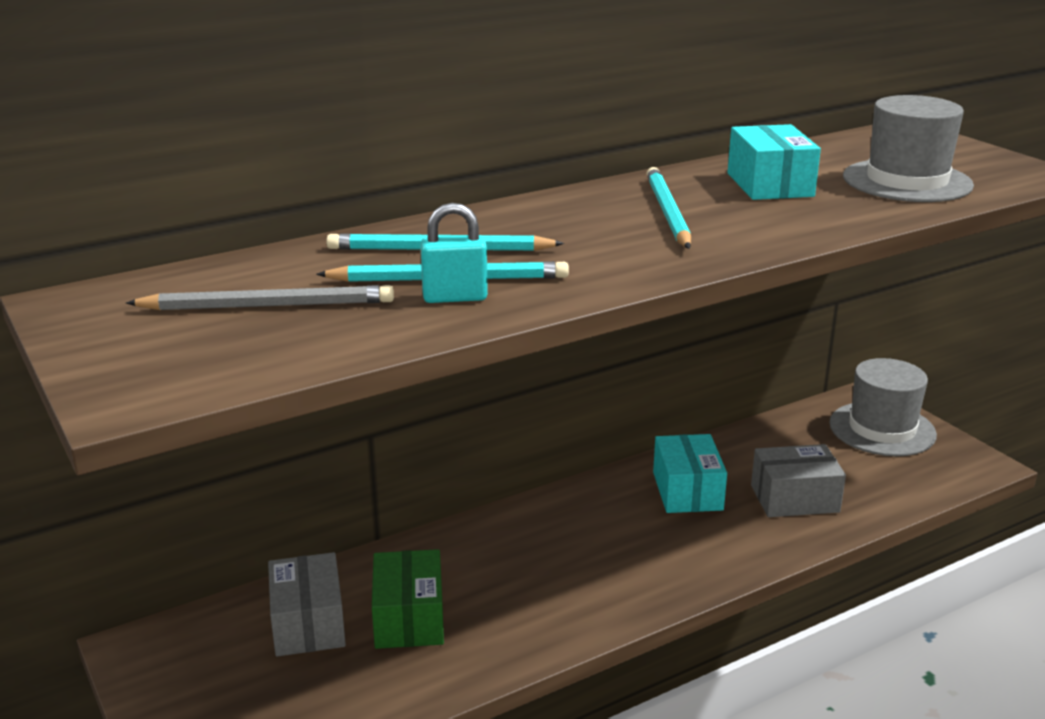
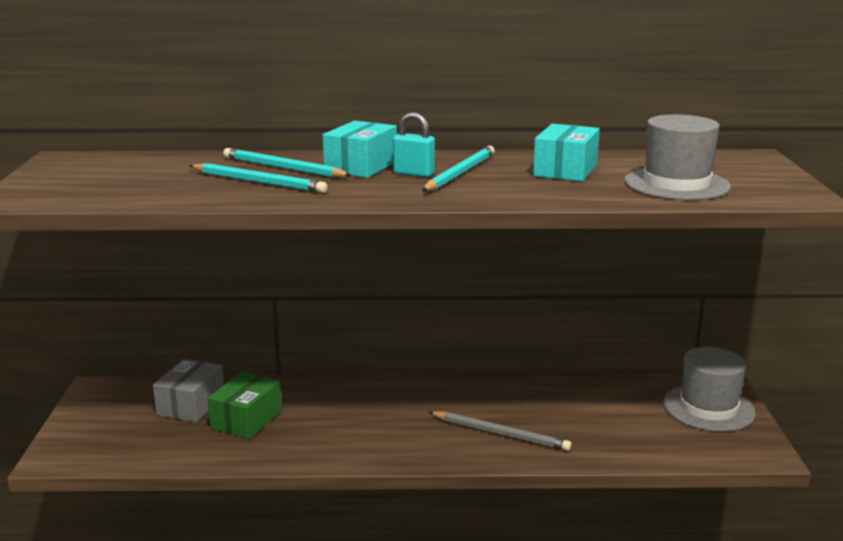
camera: 30 degrees right, 5 degrees down
(267, 306) = (144, 176): grey pencil -> grey pencil (500, 433)
(455, 297) = (243, 190): turquoise padlock -> turquoise padlock (413, 173)
(687, 491) = (504, 404): turquoise box -> turquoise box (361, 166)
(794, 499) = (578, 431): grey box -> none

